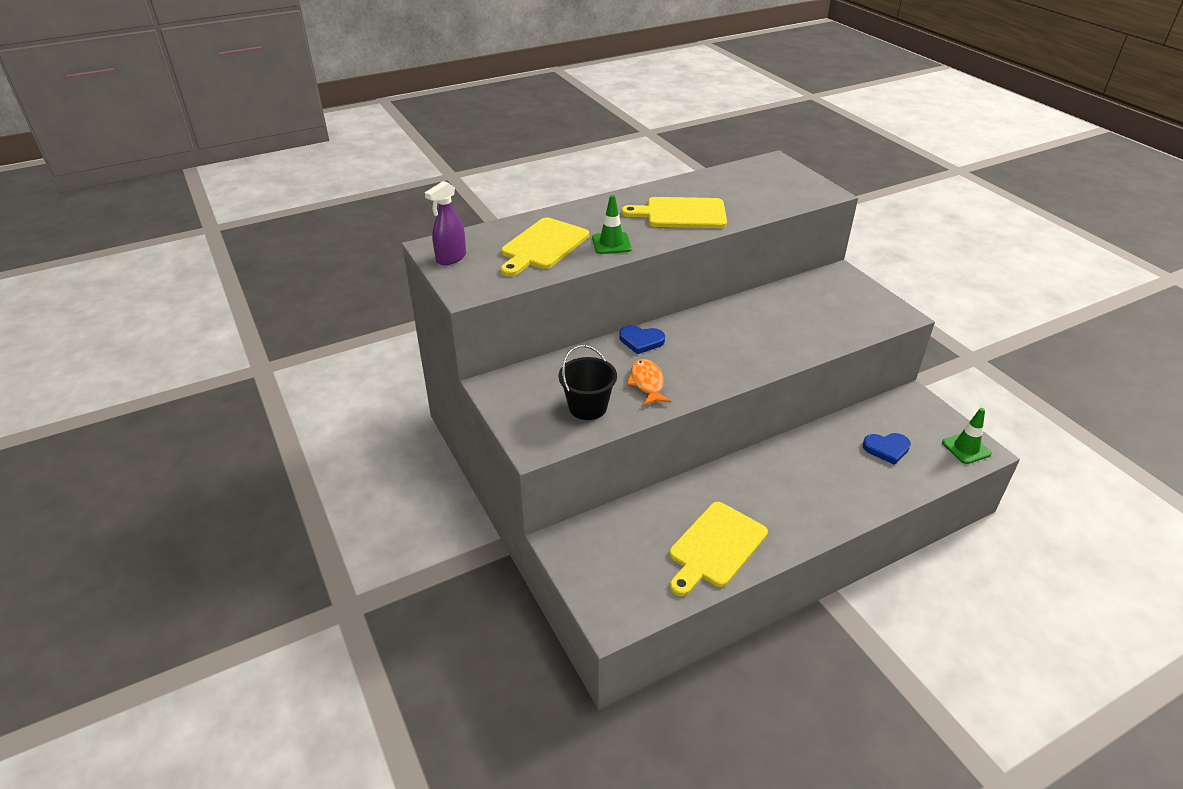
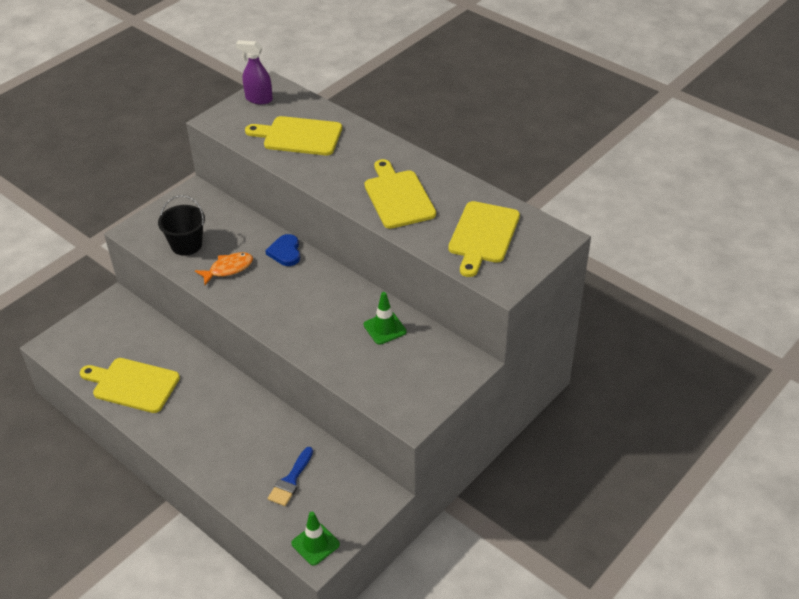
camera: 70 degrees right, 5 degrees up
(611, 243) = (321, 170): green traffic cone -> green traffic cone (385, 328)
(758, 188) = (483, 235): none -> yellow cutting board
(886, 449) = (290, 480): blue heart -> blue brush

